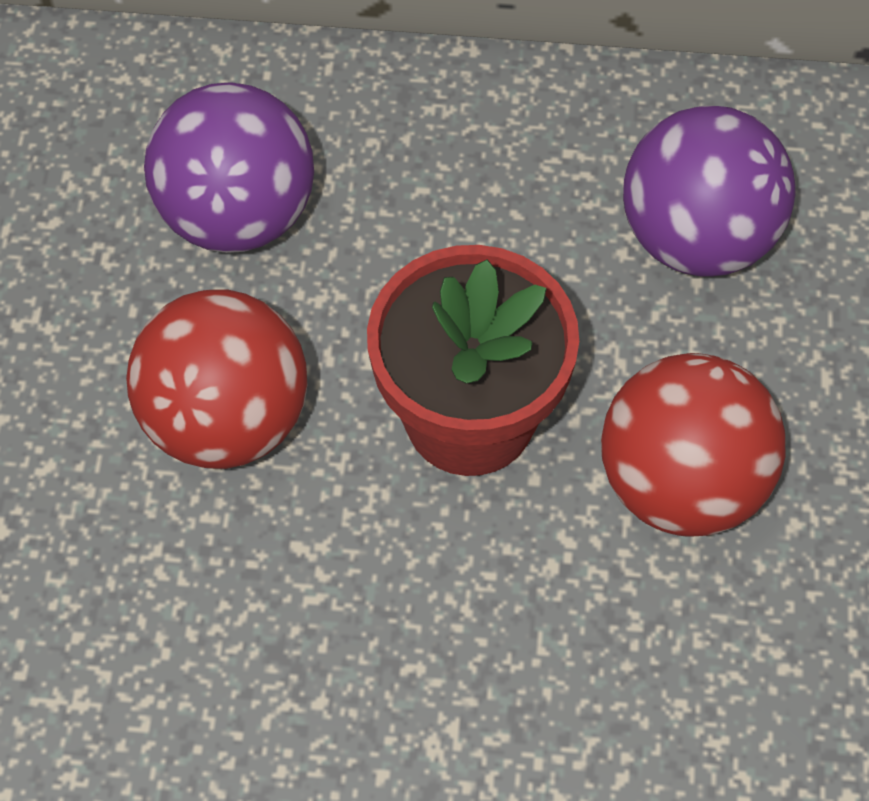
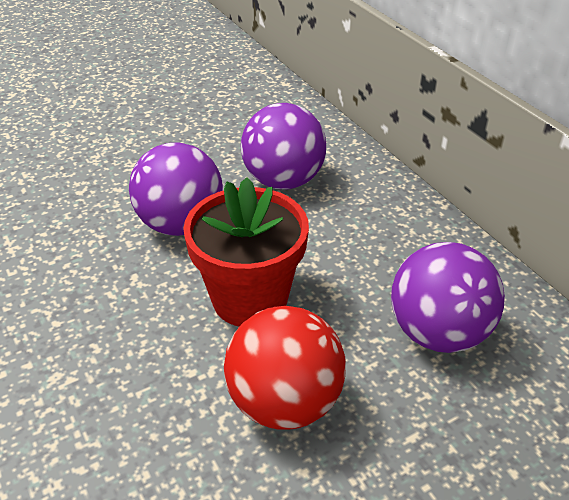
camera: 55 degrees right, 20 degrees down
(226, 419) = (181, 224): red ball -> purple ball

